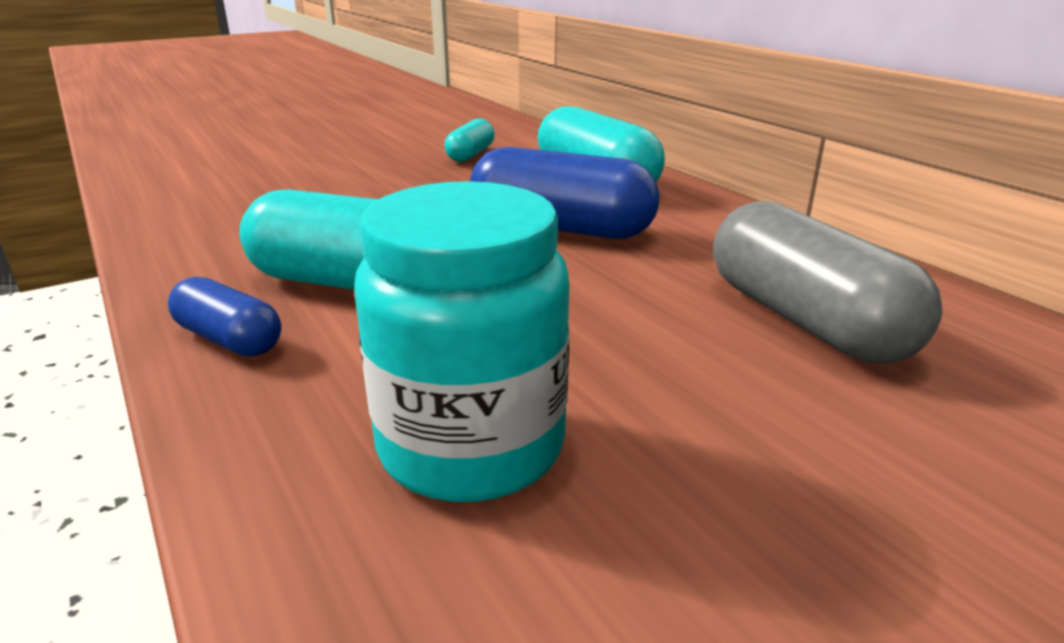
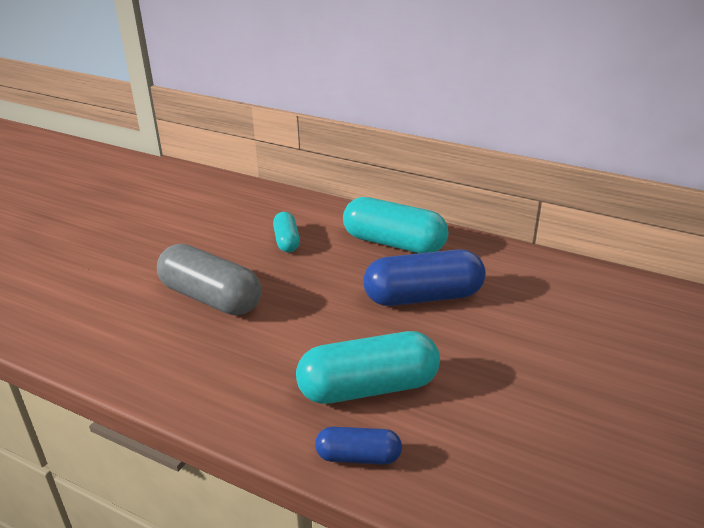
camera: 30 degrees left, 5 degrees up
(471, 446) = (548, 462): turquoise jar -> none
(805, 320) = (598, 324): grey capsule -> grey capsule (211, 298)

